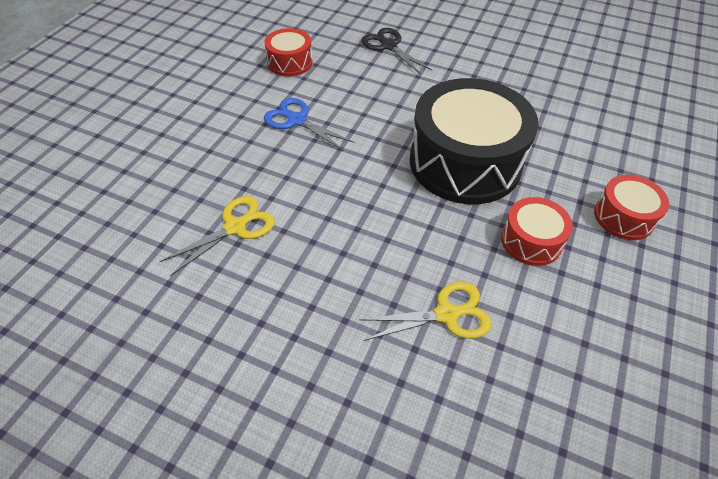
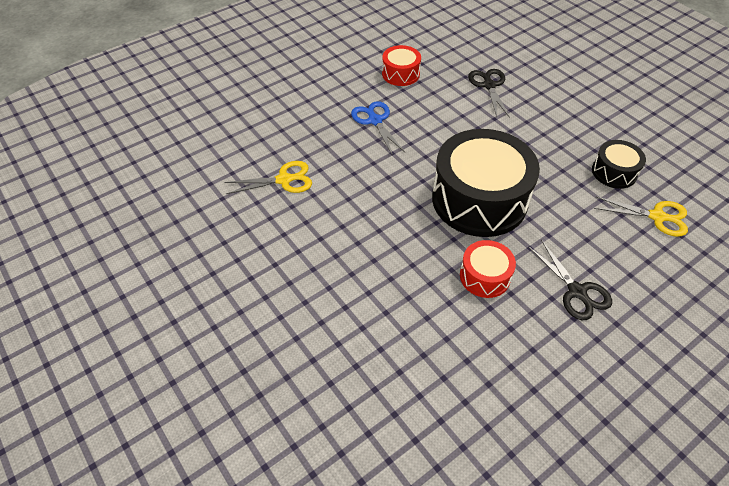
camera: 30 degrees right, 0 degrees up
(447, 314) = (383, 296): yellow scissors -> yellow scissors (657, 217)
(562, 89) = (614, 172): none -> black drum
(623, 217) = (577, 292): red drum -> black scissors

